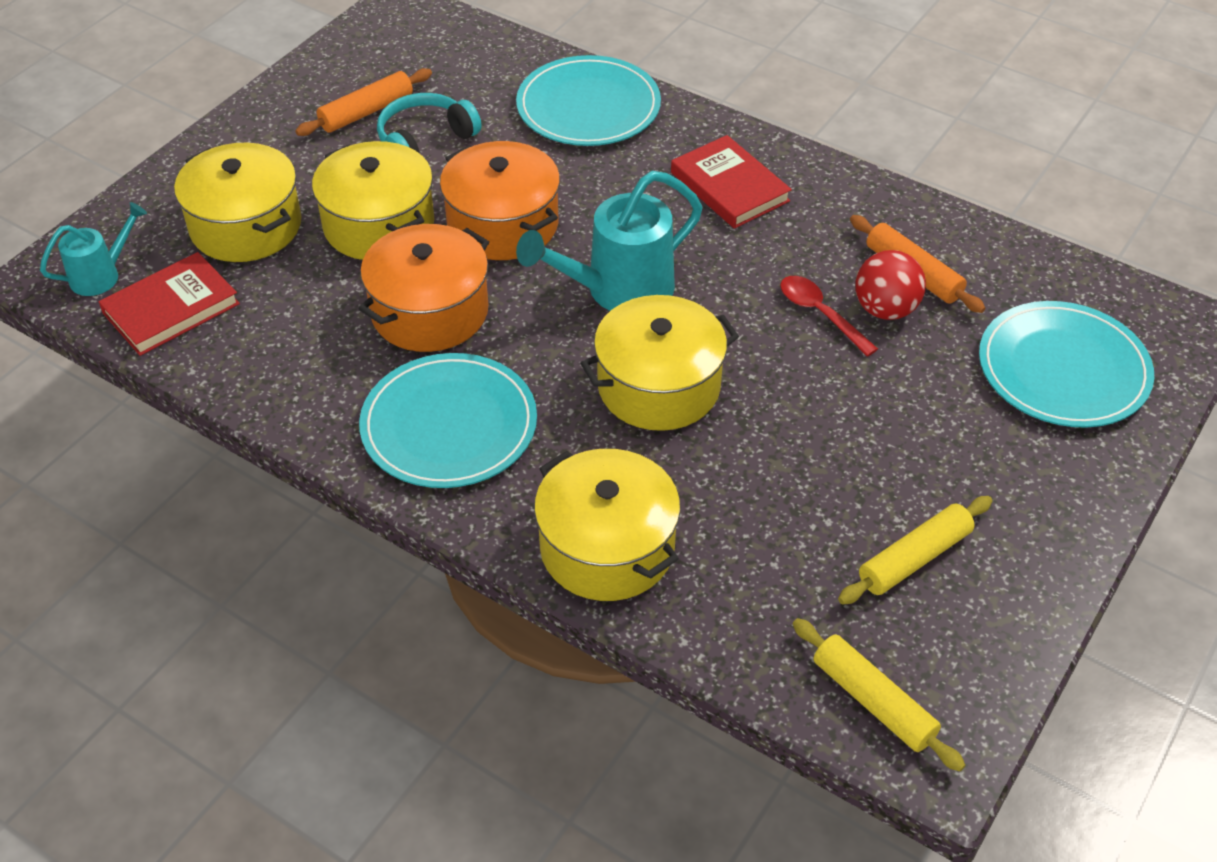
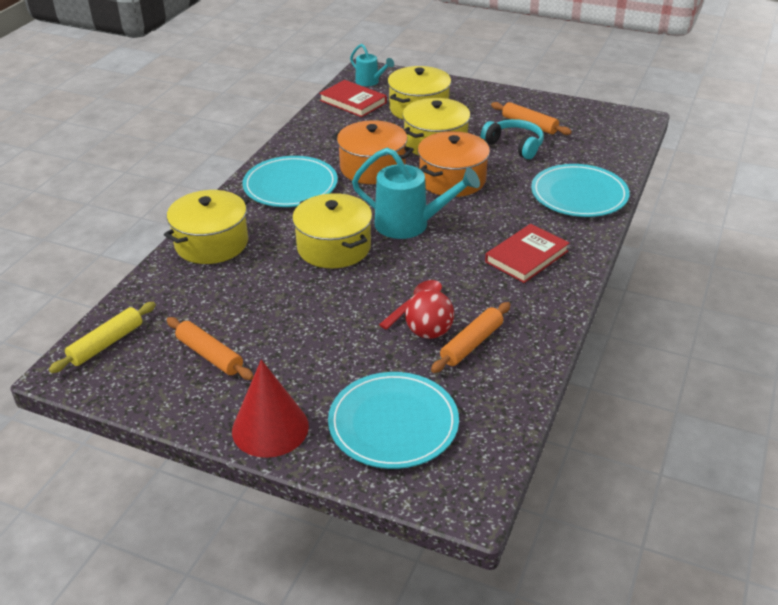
camera: 80 degrees right, 10 degrees down
(618, 290) = (410, 225): turquoise watering can -> turquoise watering can turned 150 degrees clockwise
(914, 558) = (210, 355): yellow rolling pin -> orange rolling pin
(1073, 495) = (270, 428): none -> red cone

